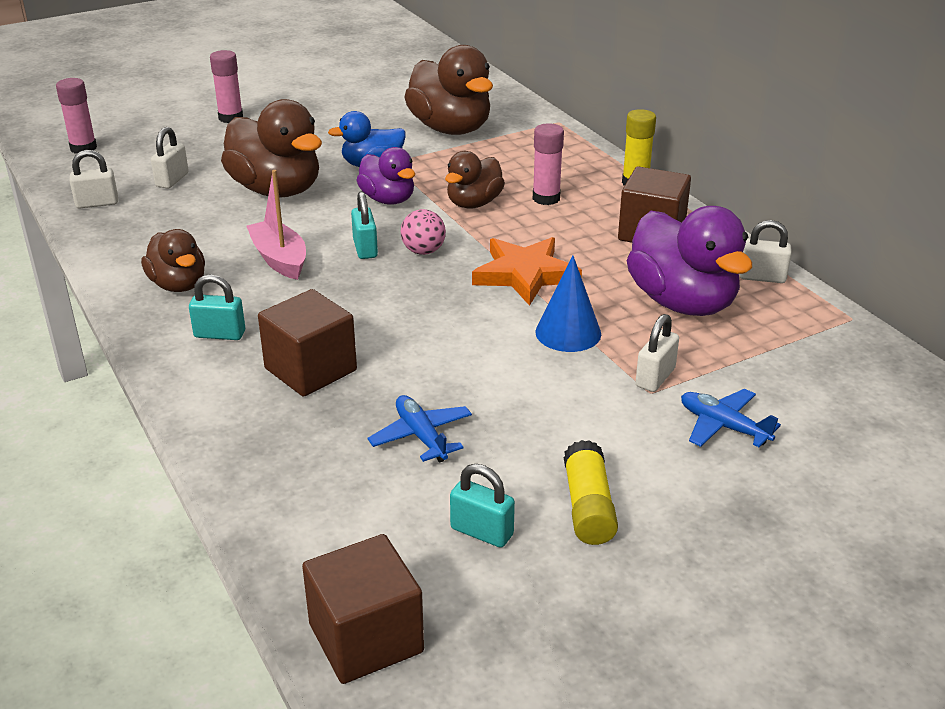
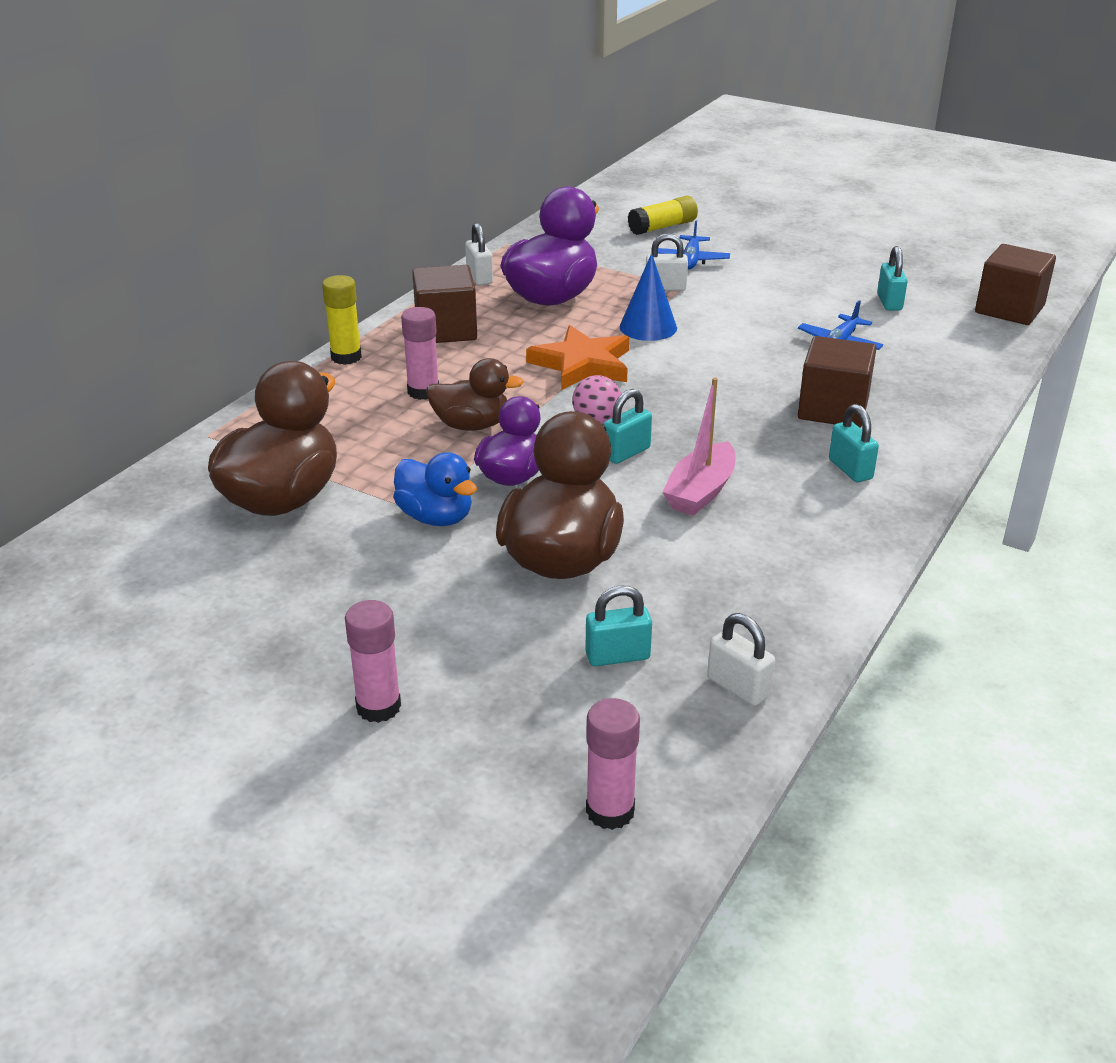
camera: 120 degrees left, 0 degrees up
(172, 180) = (617, 656): white padlock -> turquoise padlock
(178, 285) = (814, 529): brown duck -> none
(588, 507) = (822, 280): yellow glue stick -> yellow glue stick (662, 227)

